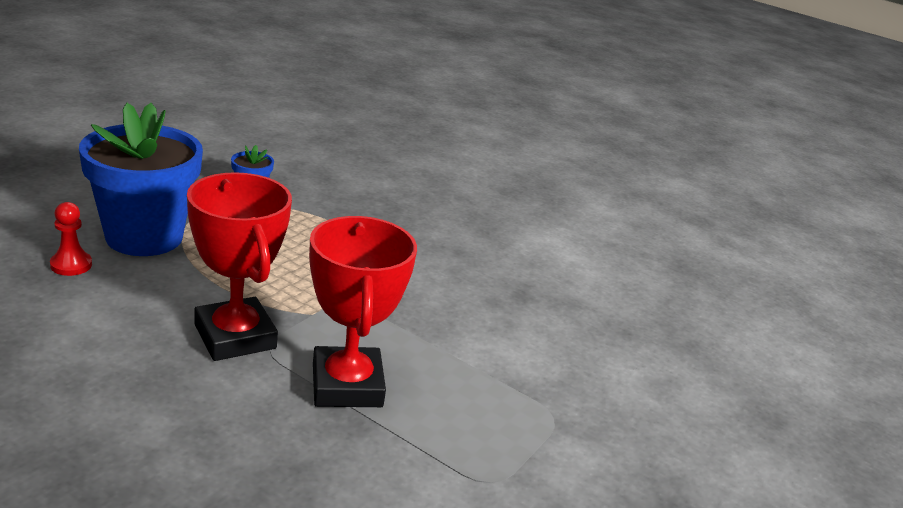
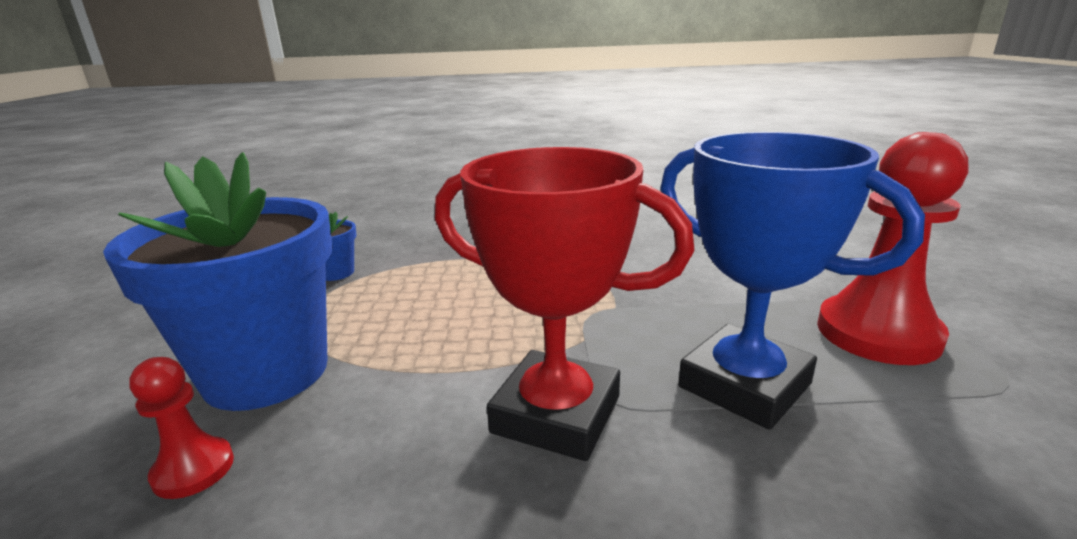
camera: 30 degrees left, 5 degrees down
(347, 385) = (744, 385): red trophy -> blue trophy
(486, 417) = (877, 333): none -> red pawn

